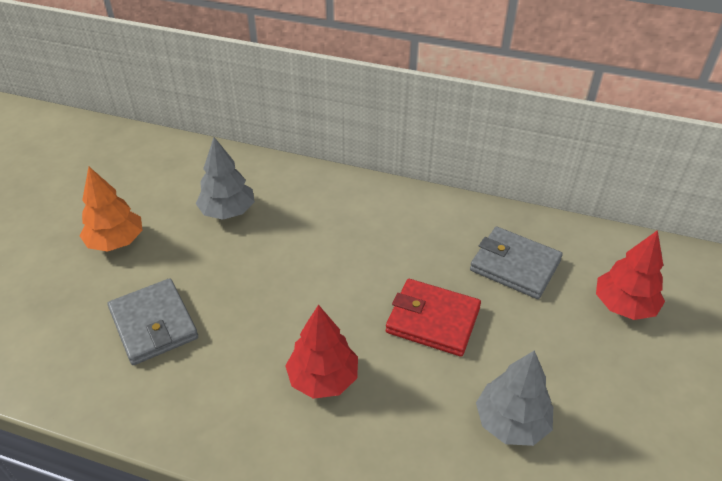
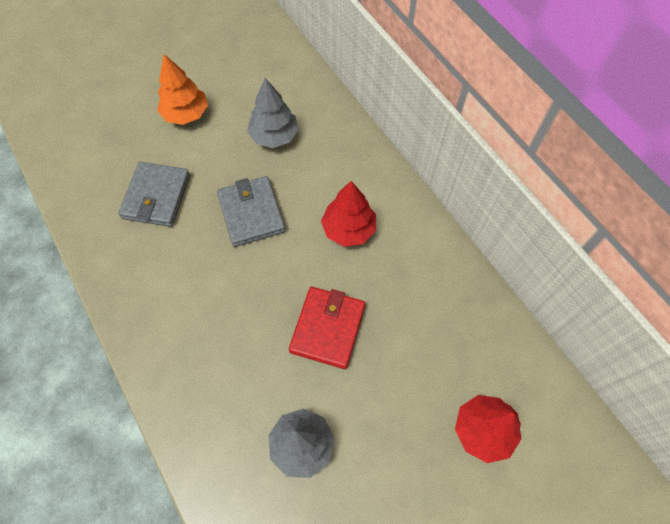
camera: 40 degrees right, 20 degrees up
(323, 378) = (217, 315): red tree -> red tree (348, 229)
(433, 320) = (327, 328): red wallet -> red wallet turned 45 degrees clockwise
(514, 265) = (434, 331): grey wallet -> grey wallet (251, 213)

